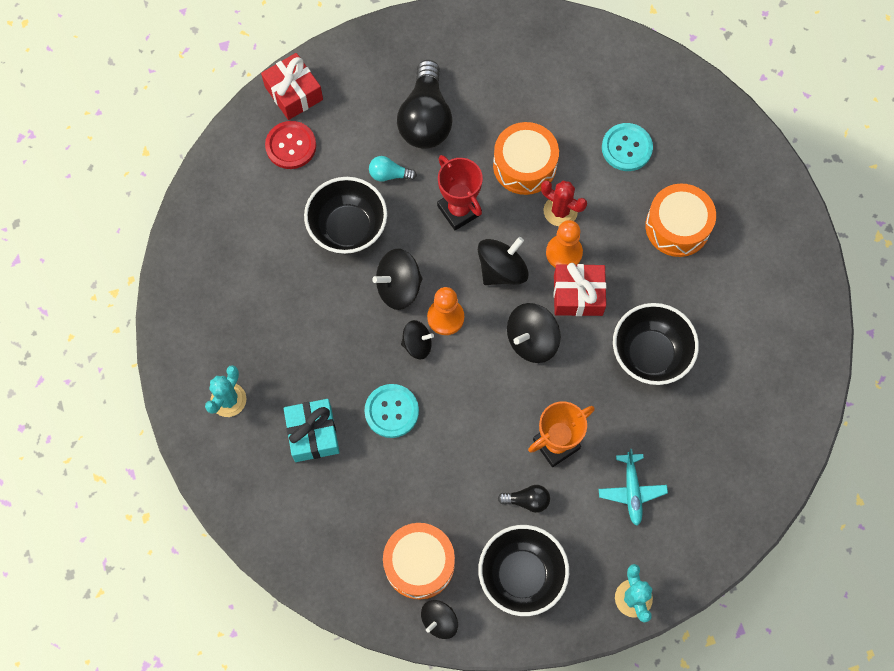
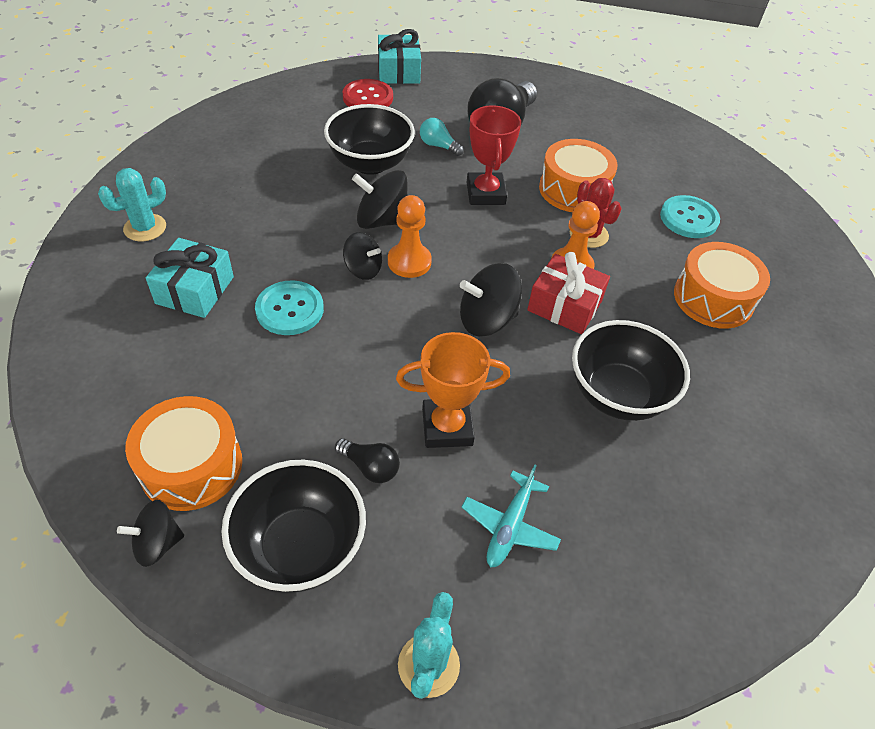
camera: 25 degrees right, 20 degrees down
(293, 93) = (398, 71): red gift -> turquoise gift
(502, 270) = (496, 252): black spinning top -> none

